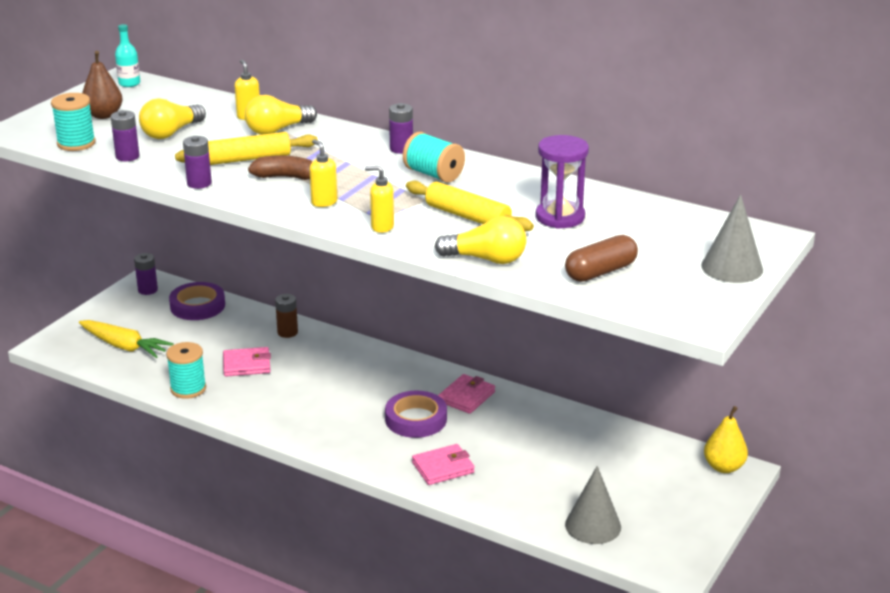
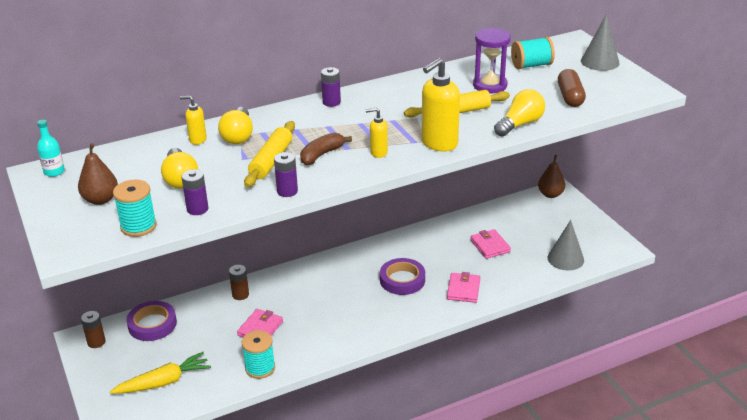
camera: 55 degrees left, 5 degrees up
(148, 290) = (96, 342): purple battery -> brown battery
(382, 227) = (439, 143): yellow soap dispenser -> yellow soap dispenser, size x1.88
(433, 174) = (384, 104): turquoise spool -> turquoise spool (531, 65)
(466, 397) = (398, 251): pink wallet -> pink wallet (490, 246)
(724, 467) = (550, 194): yellow pear -> brown pear

